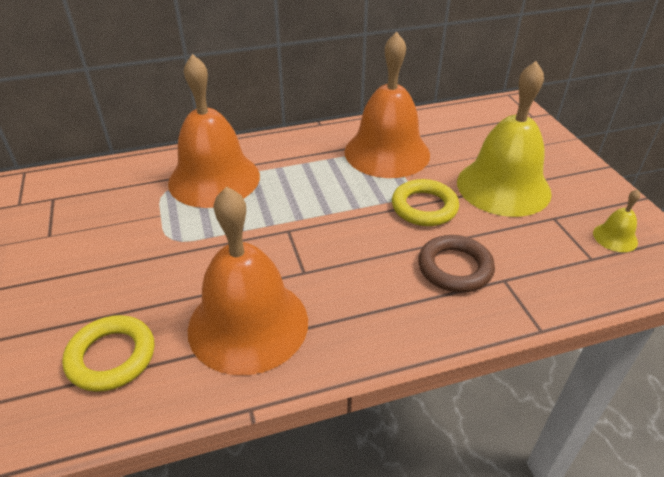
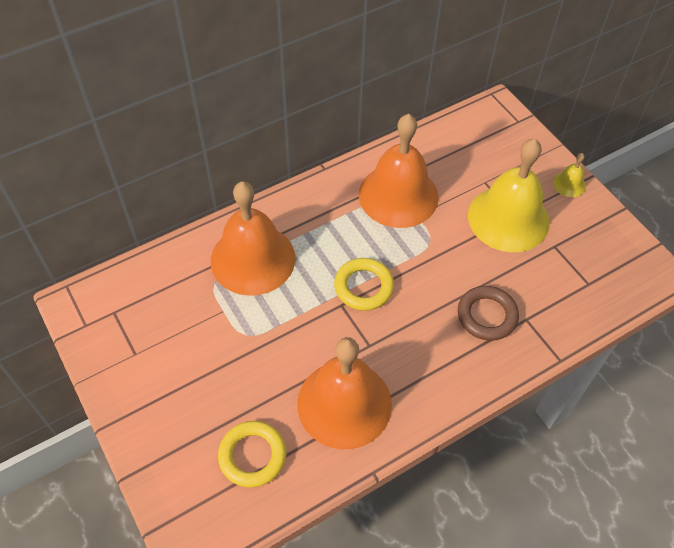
camera: 15 degrees left, 15 degrees up
(424, 207) = (447, 255): yellow ring -> yellow ring (363, 287)
(615, 237) = (604, 258): yellow bell -> yellow bell (569, 184)

